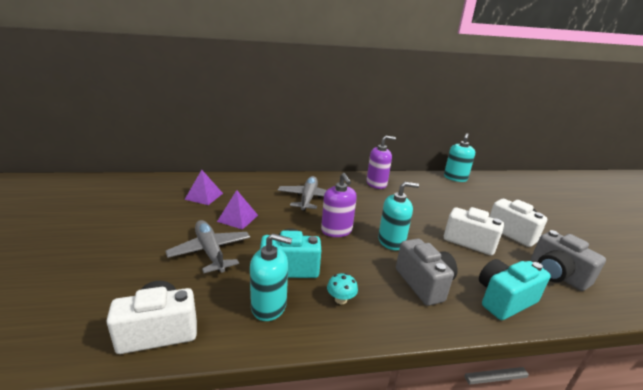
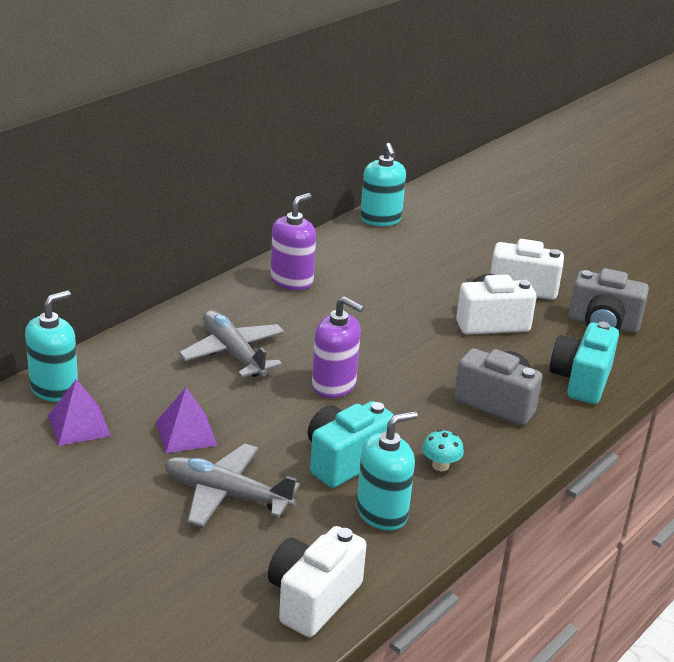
camera: 40 degrees left, 5 degrees up
(391, 241) = (411, 367): turquoise soap dispenser -> turquoise soap dispenser (54, 389)

